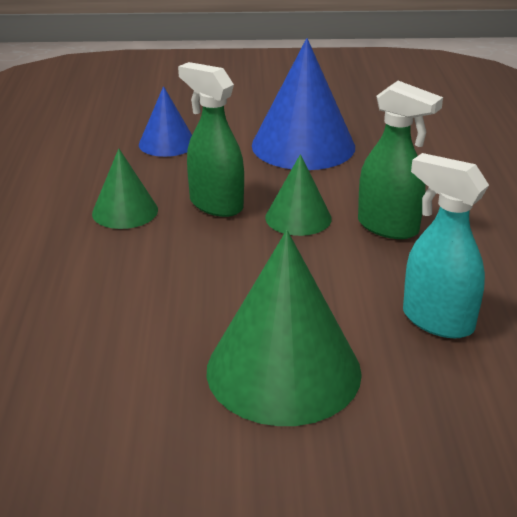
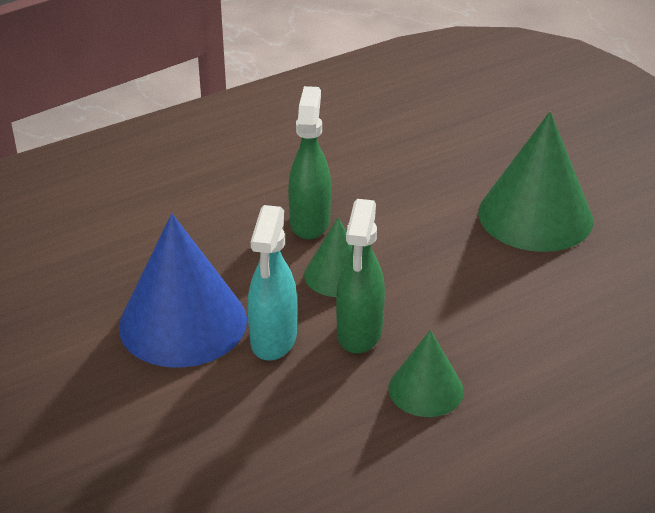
camera: 120 degrees left, 5 degrees up
(167, 143) = (254, 433): blue cone -> none
(436, 320) = (417, 172): turquoise spray bottle -> turquoise spray bottle (273, 340)

